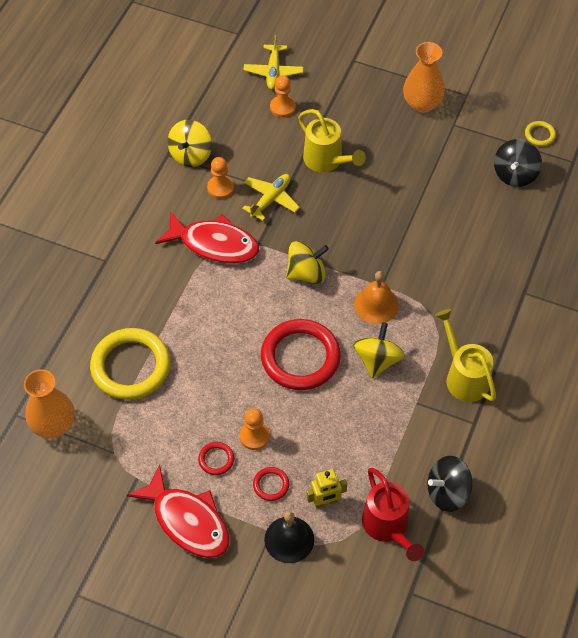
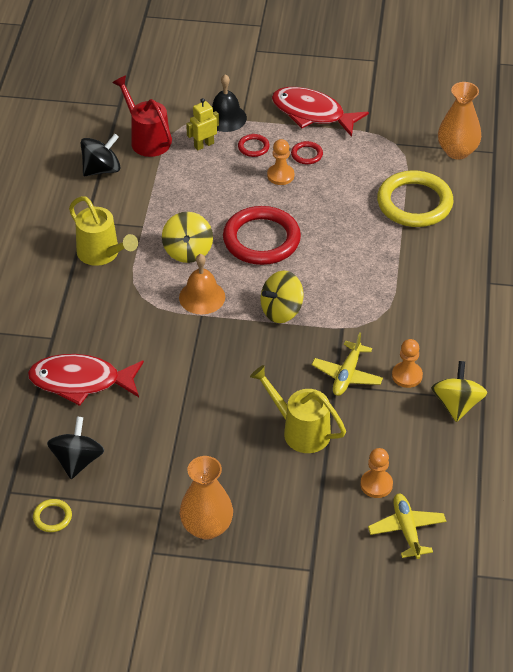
camera: 165 degrees right, 10 degrees down
(214, 244) = (387, 319): red fish -> red fish (81, 382)

